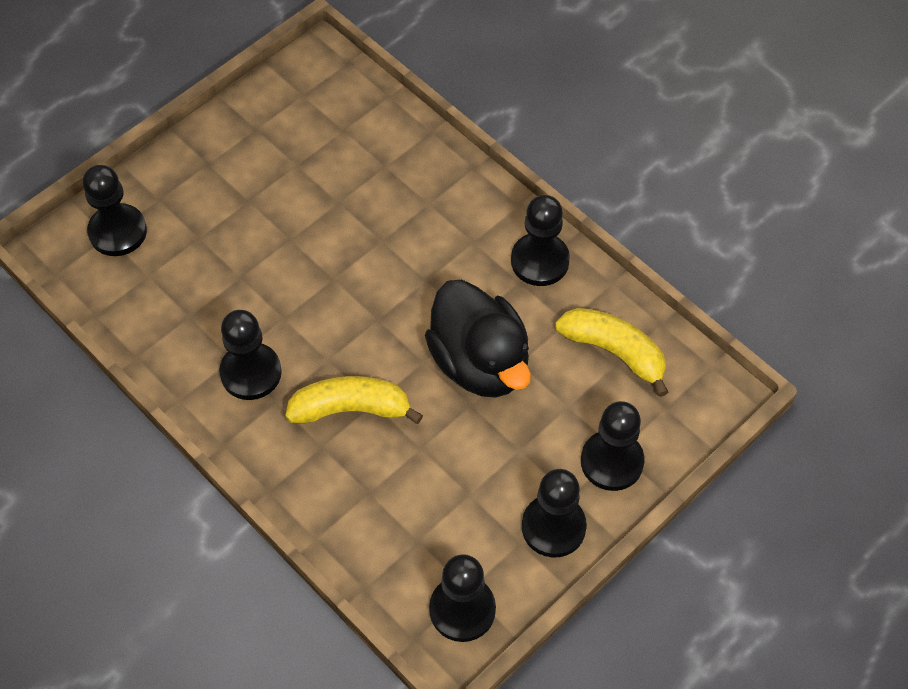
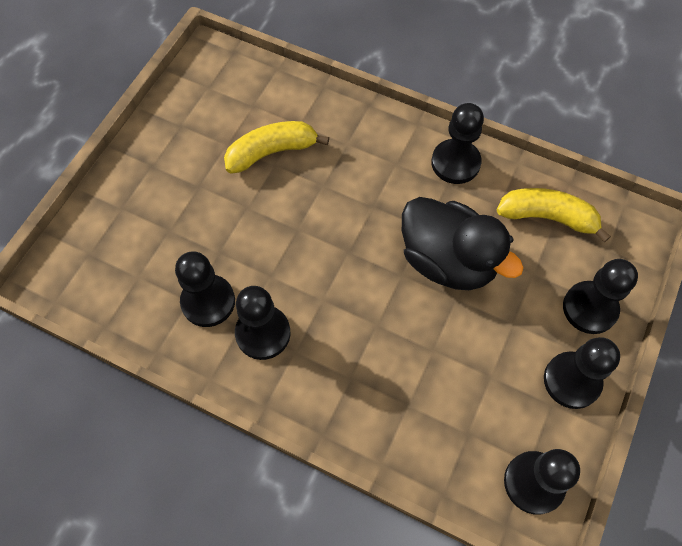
camera: 20 degrees left, 5 degrees up
(118, 232) = (97, 247): black pawn -> black pawn (208, 301)
(351, 409) = (361, 336): yellow banana -> yellow banana (272, 152)

